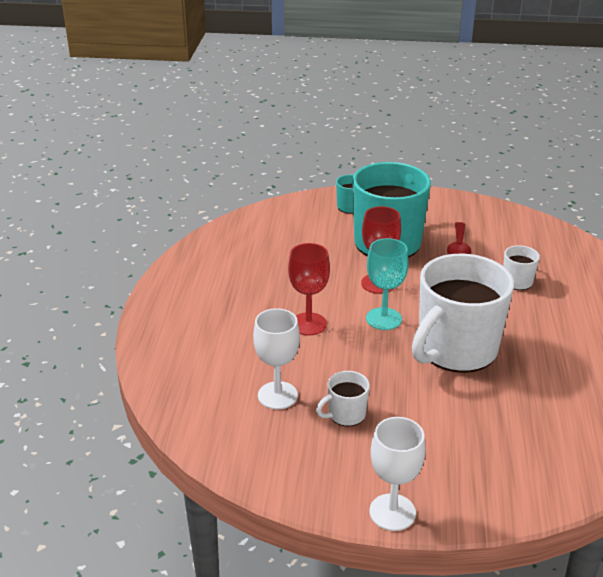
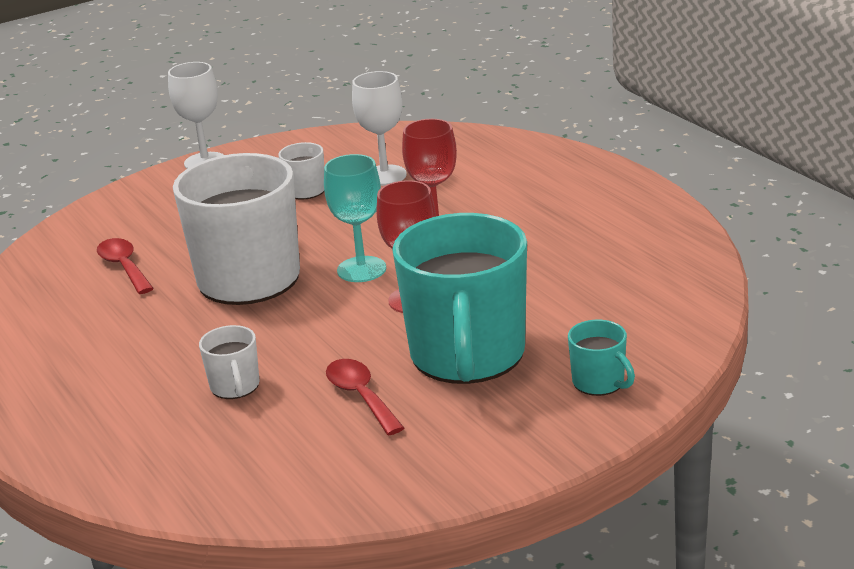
camera: 145 degrees right, 5 degrees down
(537, 409) = (124, 267): none -> red spoon

